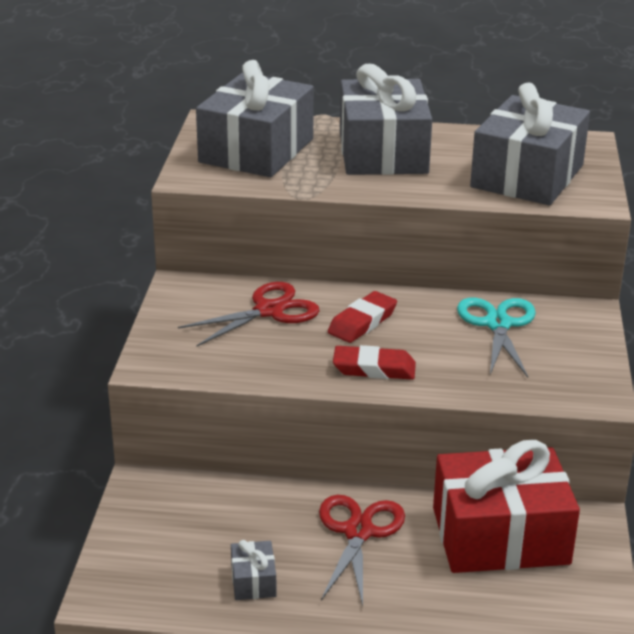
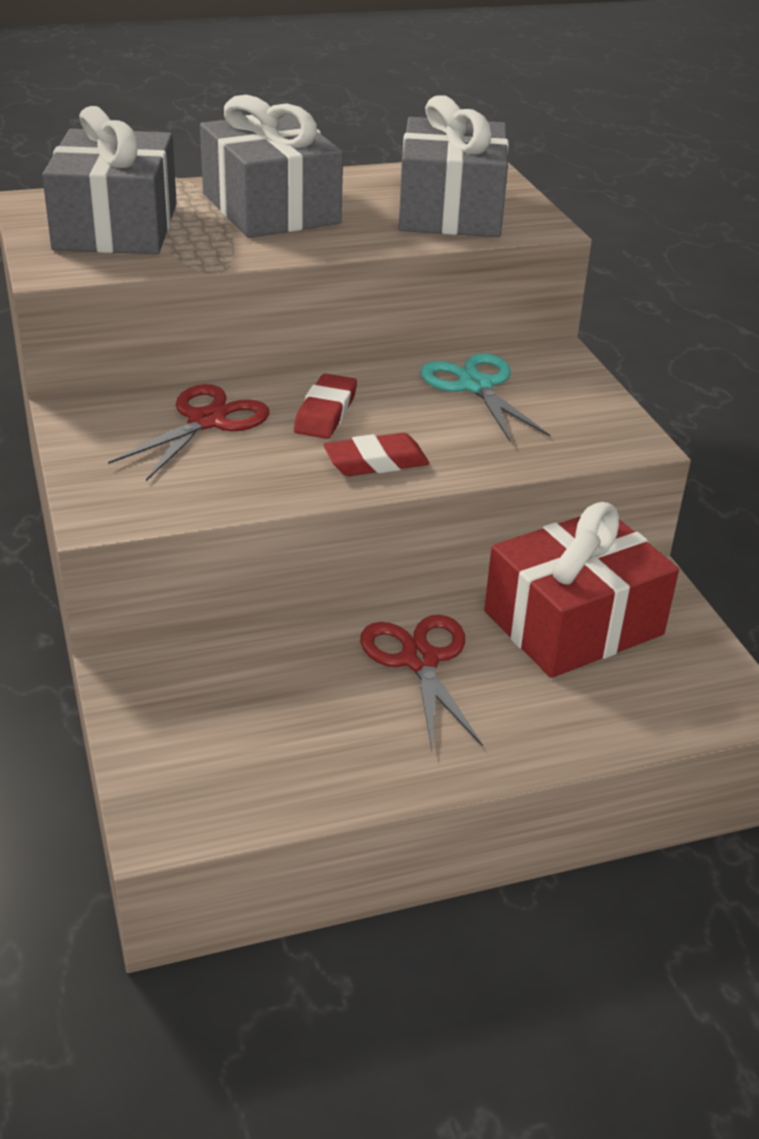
camera: 25 degrees left, 5 degrees up
(253, 581) = (336, 752): grey gift -> none

